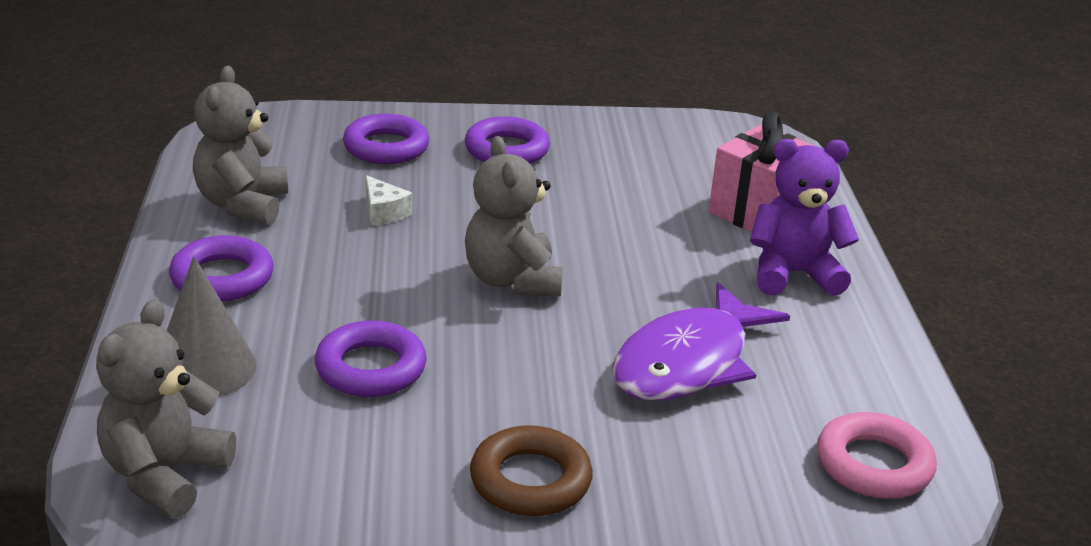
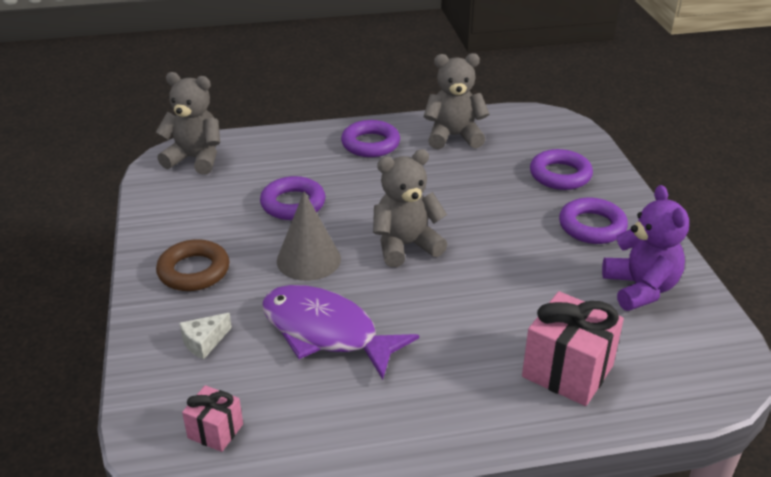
camera: 85 degrees right, 5 degrees up
(204, 367) = (283, 154): grey cone -> grey cone (308, 260)
(383, 212) = (469, 185): white cheese -> white cheese (204, 342)
(793, 274) = (470, 392): purple teddy bear -> purple teddy bear (640, 288)
(873, 465) = (215, 431): pink ring -> pink gift

